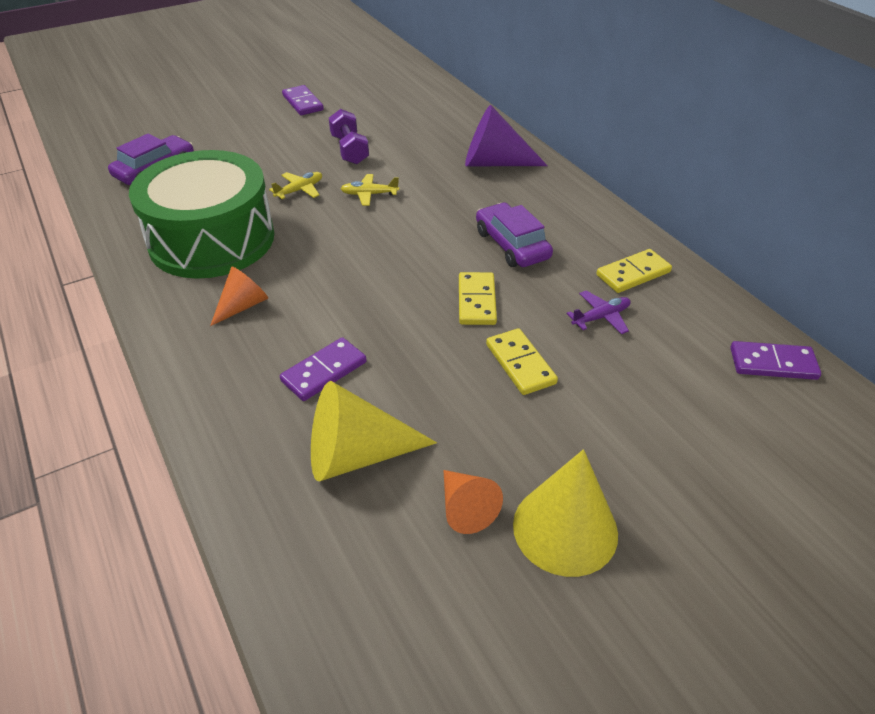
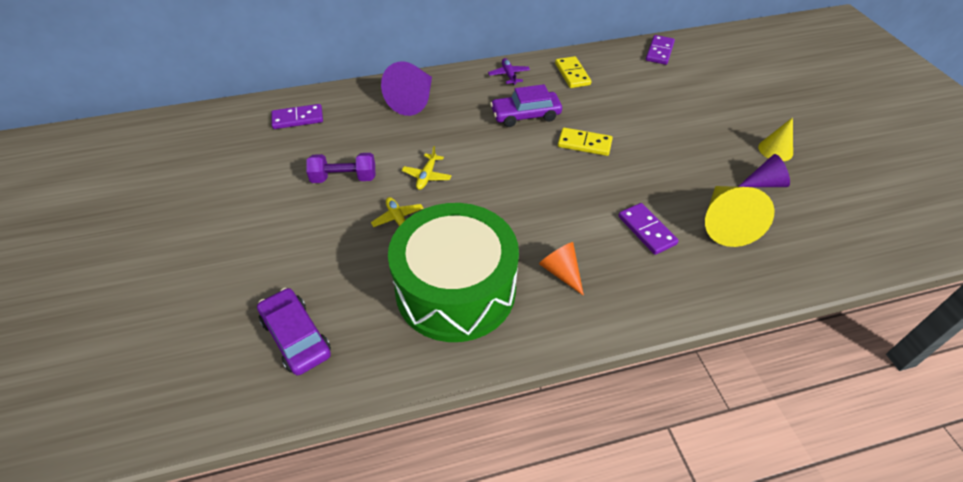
camera: 75 degrees left, 5 degrees up
(303, 103) = (224, 200): purple domino -> purple domino (298, 118)
(466, 508) = (765, 183): orange cone -> purple cone
(520, 364) = (649, 138): yellow domino -> none
(565, 528) = (775, 150): yellow cone -> yellow cone, size x0.60
(601, 317) = (611, 97): purple plane -> purple plane (509, 75)

